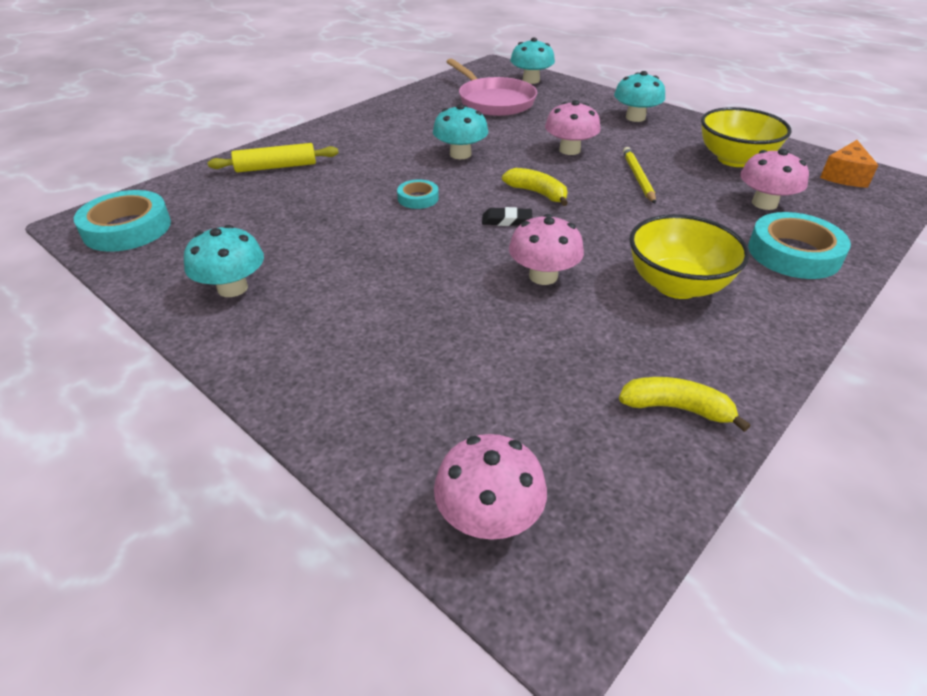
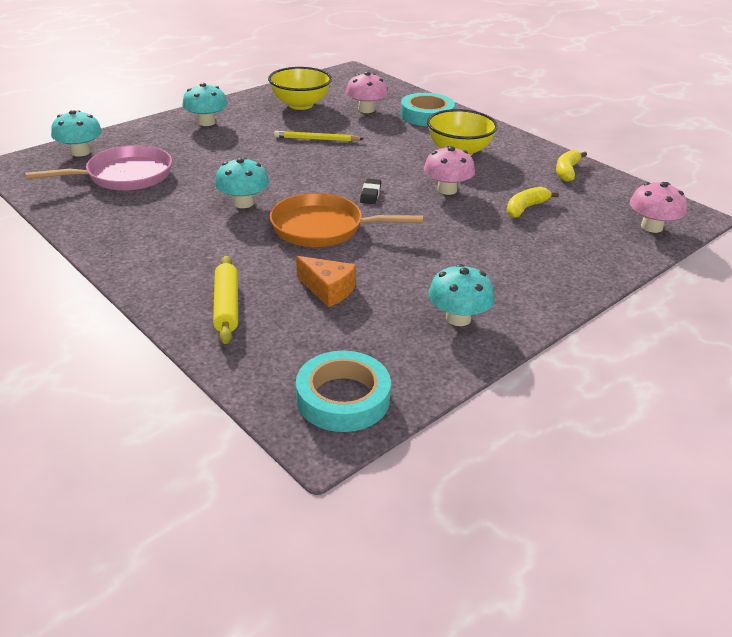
camera: 85 degrees left, 5 degrees down
(418, 198) = (323, 228): turquoise tape -> orange pan
(537, 193) = (330, 178): yellow banana -> yellow banana (525, 208)
(569, 150) = (257, 156): pink mushroom -> none
(844, 176) = (336, 81): orange cheese -> orange cheese (328, 290)

